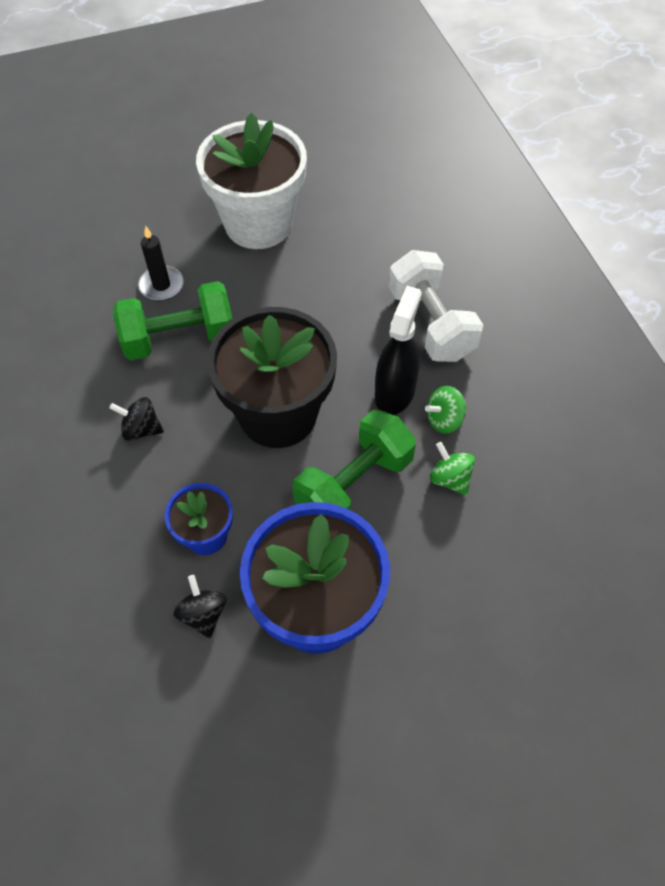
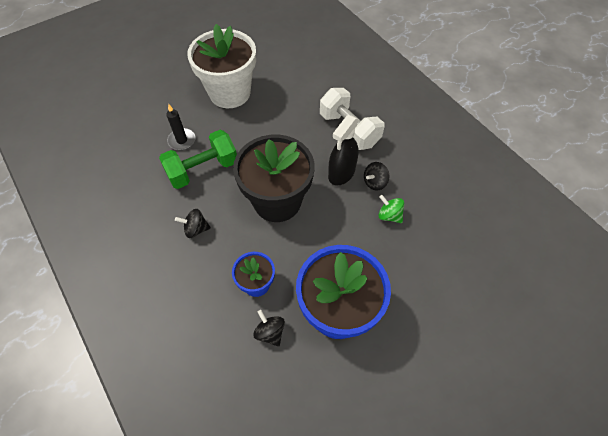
camera: 15 degrees left, 0 degrees up
(354, 485) = (335, 232): green dumbbell -> none
(394, 392) = (341, 173): black spray bottle -> black spray bottle turned 150 degrees counterclockwise
(444, 419) = (375, 182): green spinning top -> black spinning top

